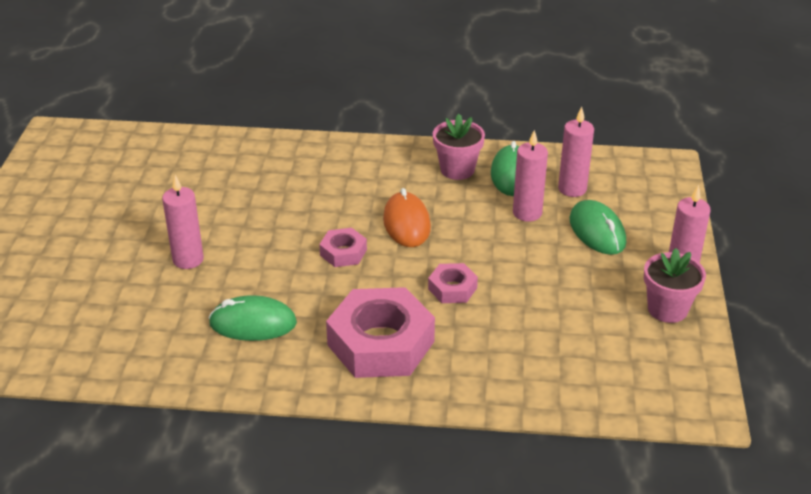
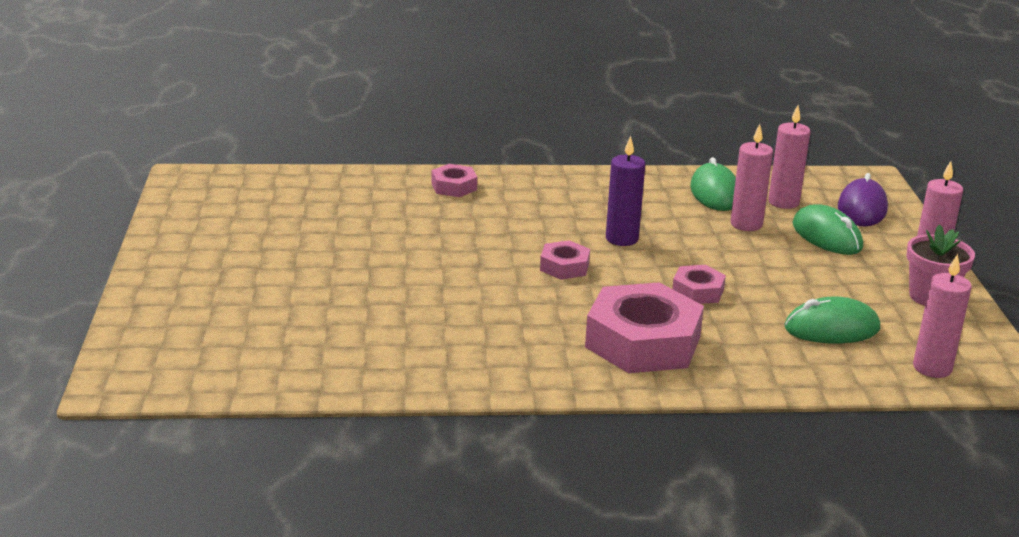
camera: 10 degrees left, 10 degrees down
(188, 259) = (393, 281): pink candle -> pink candle (932, 368)
(253, 323) = (493, 333): green mouse -> green mouse (831, 328)
(279, 155) = (454, 186): none -> pink nut
(406, 223) = (621, 239): orange mouse -> purple candle
(457, 169) = (654, 191): pink flower pot -> none
(643, 200) = (862, 209): none -> purple mouse

